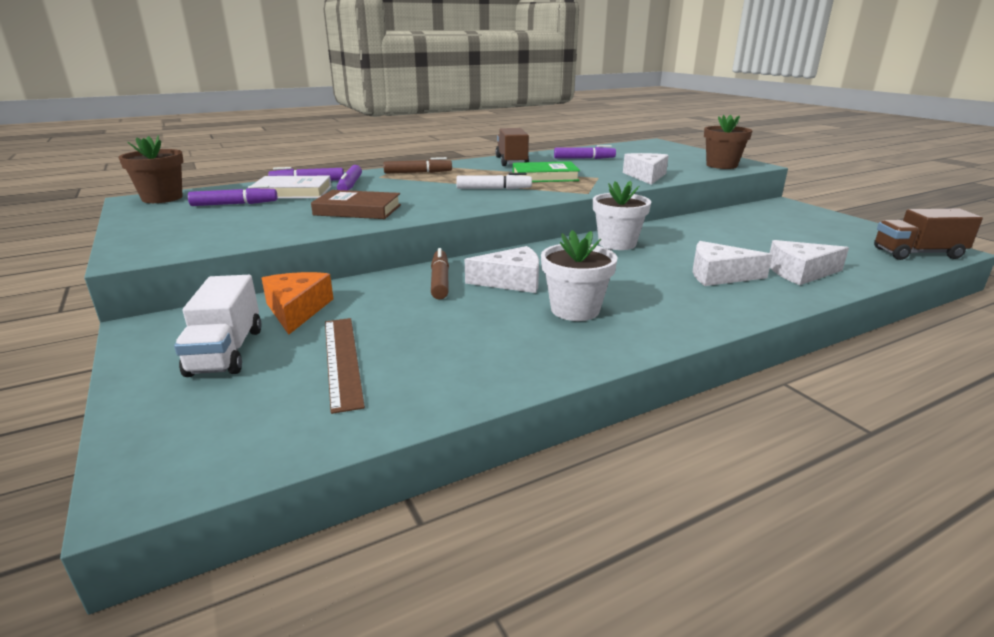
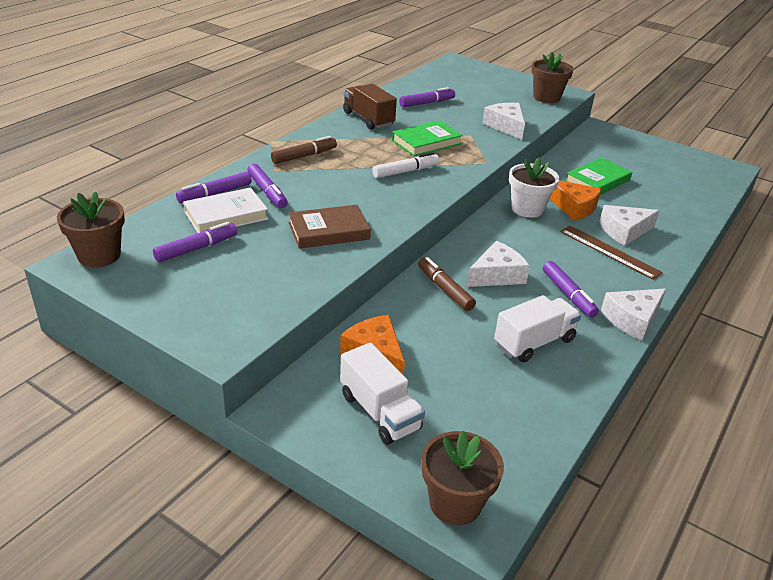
camera: 30 degrees left, 10 degrees up
(161, 450) = (455, 503): none -> brown flower pot
(342, 360) = (472, 391): brown ruler -> brown ruler (609, 251)
(475, 338) = (534, 342): none -> white truck
(575, 310) = (568, 294): white flower pot -> purple marker
(675, 249) = (573, 207): none -> orange cheese
(732, 236) = (597, 181): none -> green book
(800, 272) = (668, 215): white cheese -> white cheese (632, 319)
(917, 253) = (719, 176): brown truck -> none

